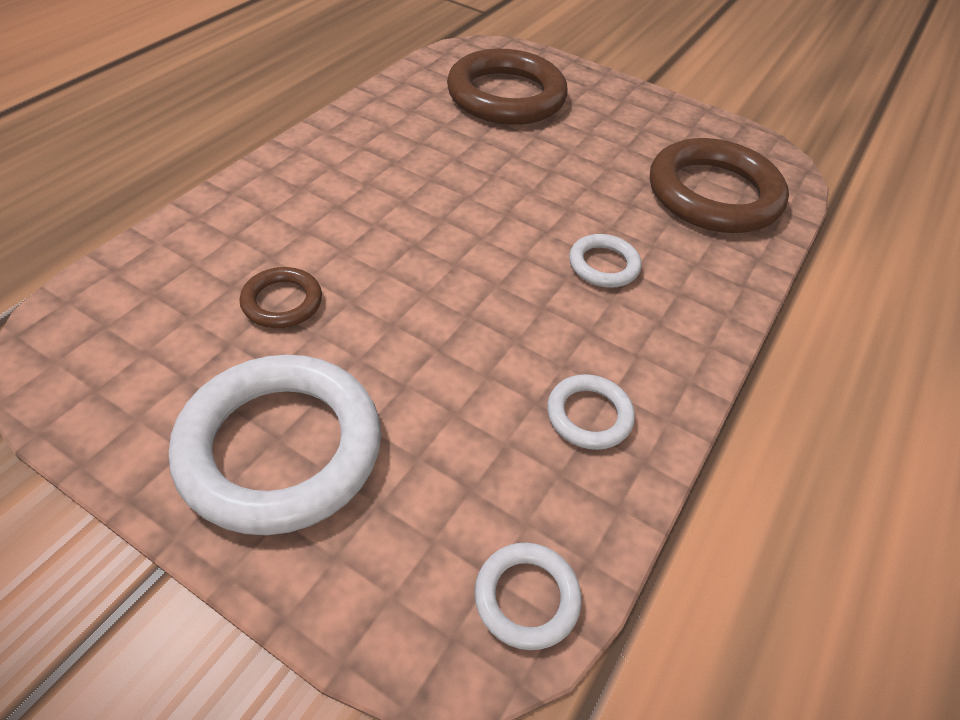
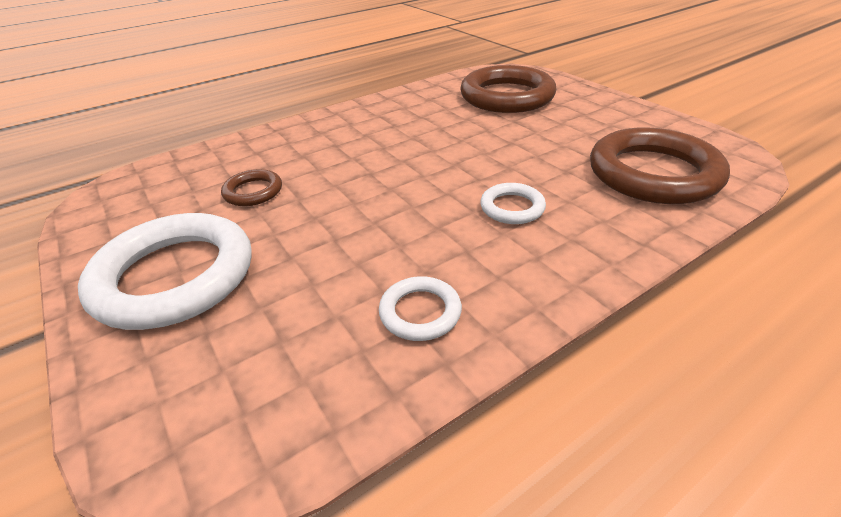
camera: 30 degrees right, 10 degrees down
(526, 597) = (255, 441): white ring -> none

